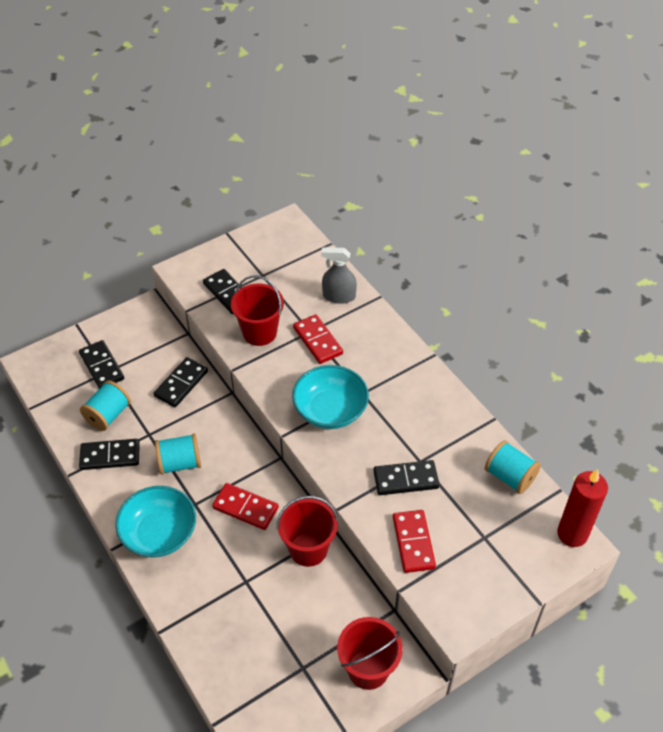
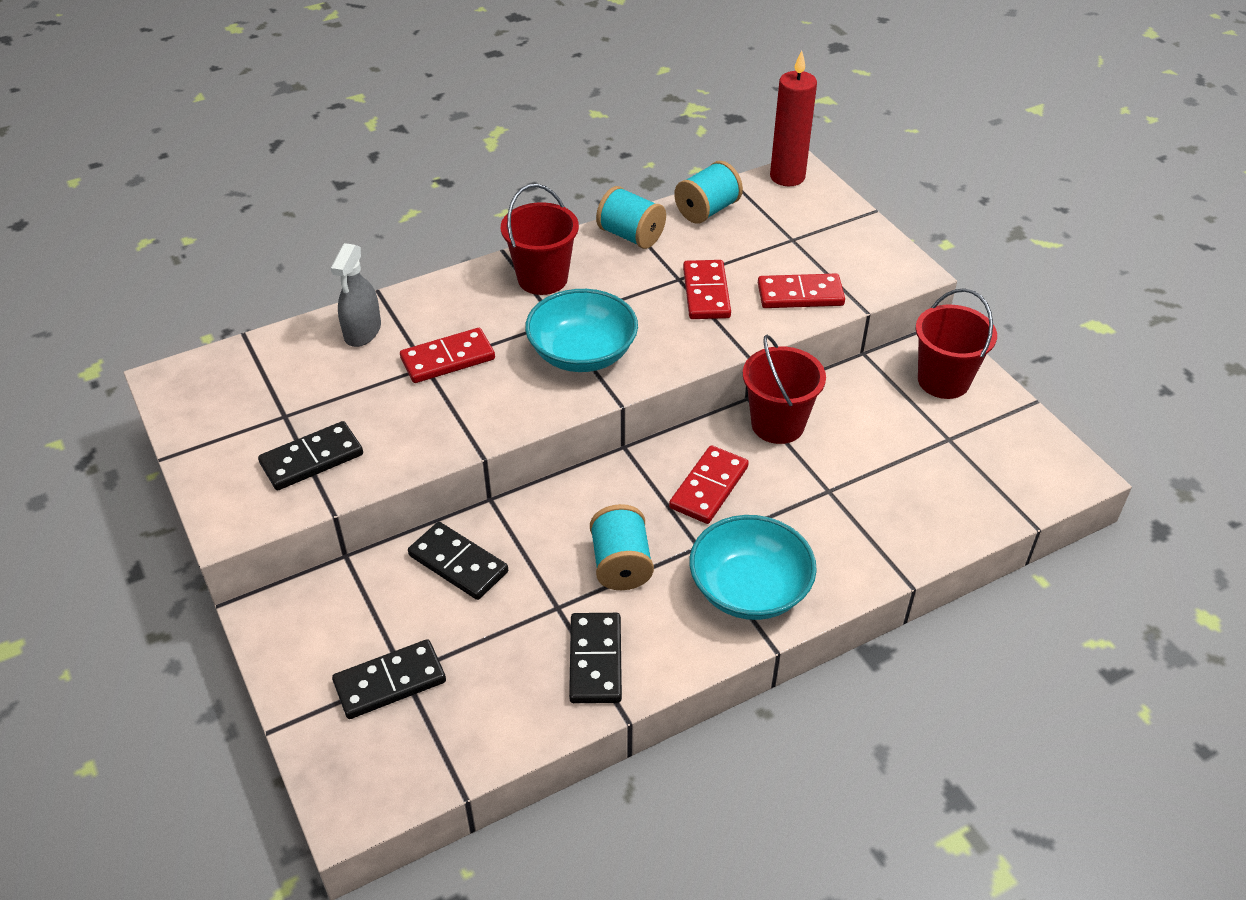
camera: 85 degrees left, 5 degrees down
(108, 415) = (506, 667): turquoise spool -> turquoise spool (631, 236)
(259, 332) = (412, 422): red bucket -> red bucket (542, 278)
(405, 479) = (706, 293): black domino -> red domino

